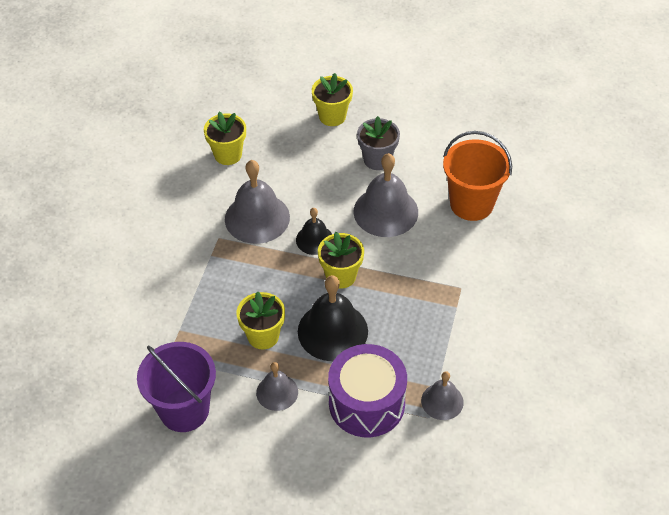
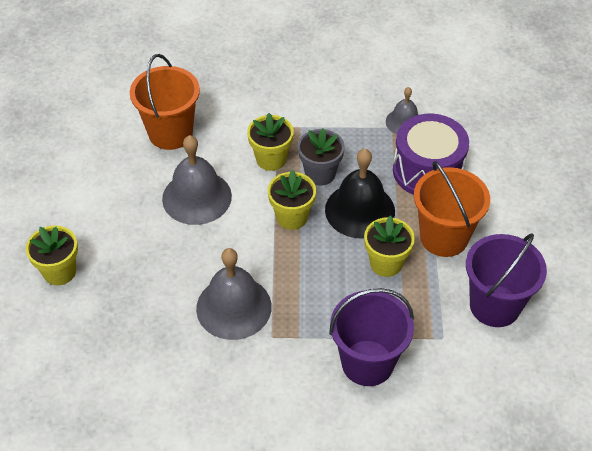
camera: 105 degrees left, 0 degrees up
(166, 296) = (367, 363): none -> purple bucket
(228, 155) = (141, 362): yellow flower pot -> yellow flower pot (271, 159)
(277, 392) = (444, 237): grey bell -> orange bucket
(314, 239) = (250, 248): black bell -> none
(377, 160) = (123, 217): grey flower pot -> grey flower pot (320, 173)

